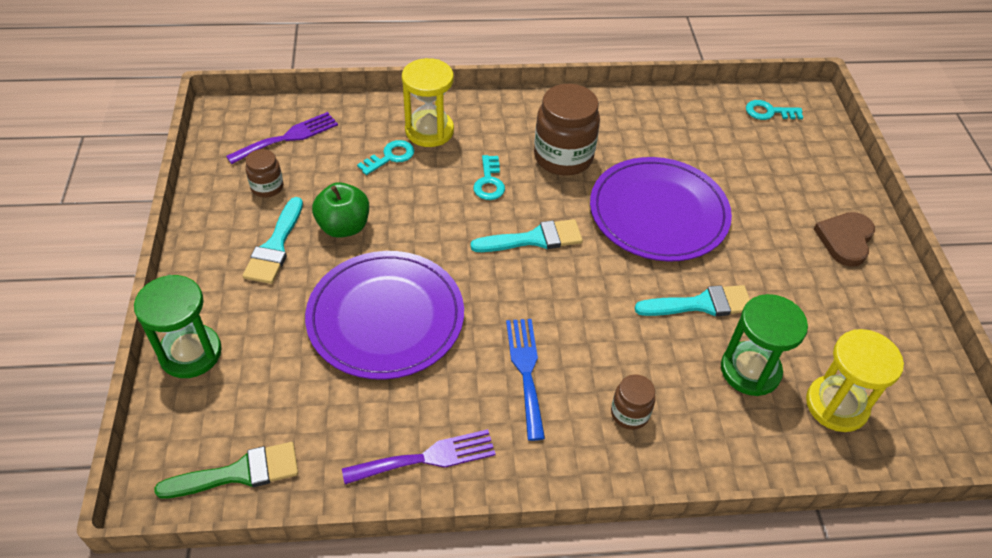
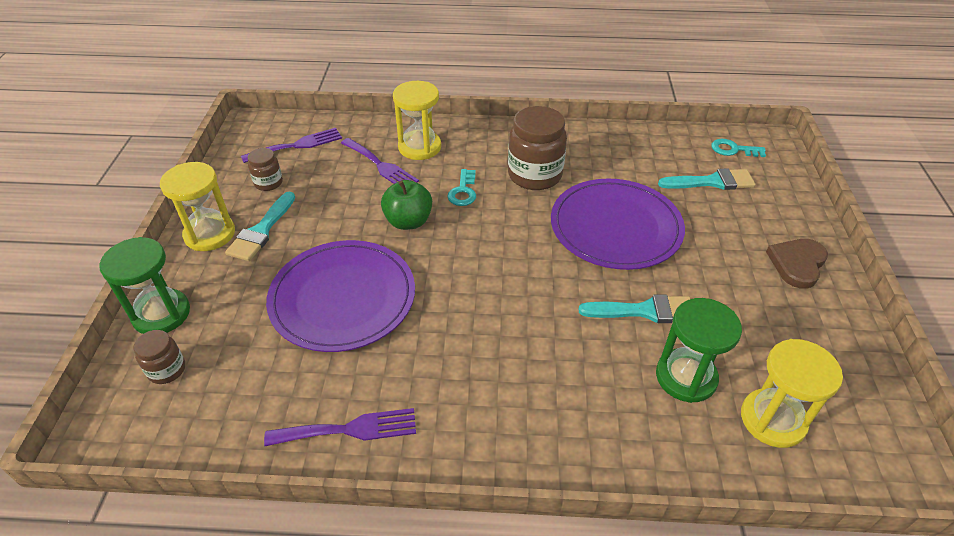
camera: 10 degrees right, 5 degrees down
(217, 255) = (210, 234): none -> yellow hourglass
(239, 473) = (171, 425): green brush -> none
(344, 227) = (325, 219): green apple -> green apple (408, 221)
(390, 157) = (381, 165): turquoise key -> purple fork
(526, 371) = (462, 357): blue fork -> none
(534, 239) = (494, 241): turquoise brush -> turquoise brush (712, 182)
(629, 413) = (556, 407): brown jar -> brown jar (167, 370)

